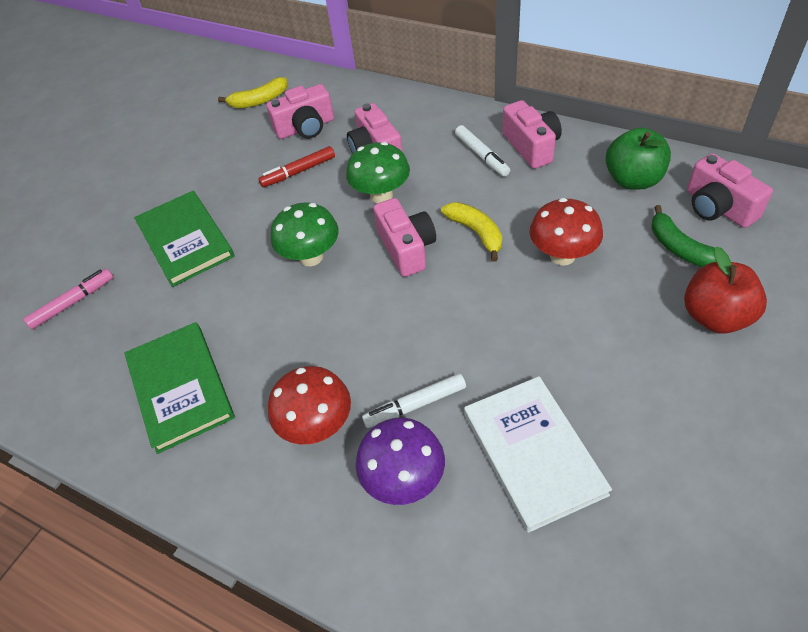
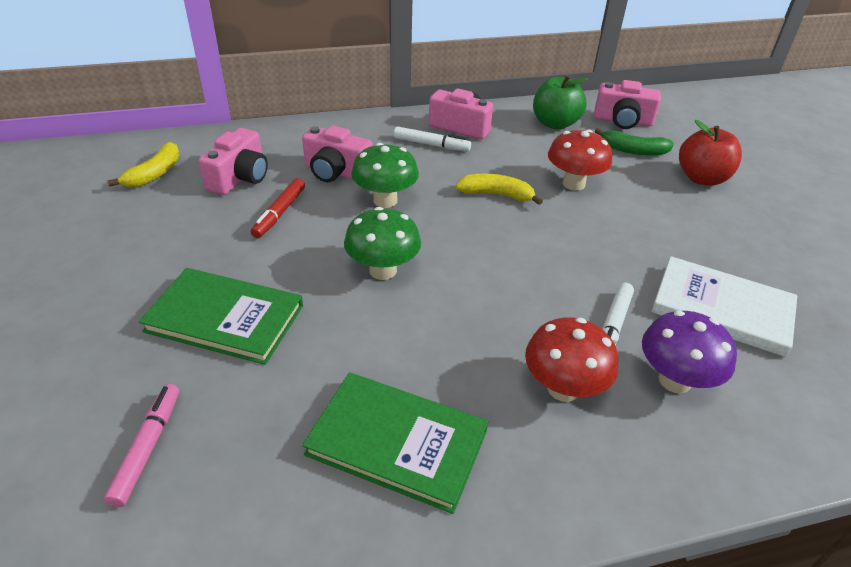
camera: 50 degrees left, 10 degrees down
(407, 248) = (458, 227): pink camera -> none

